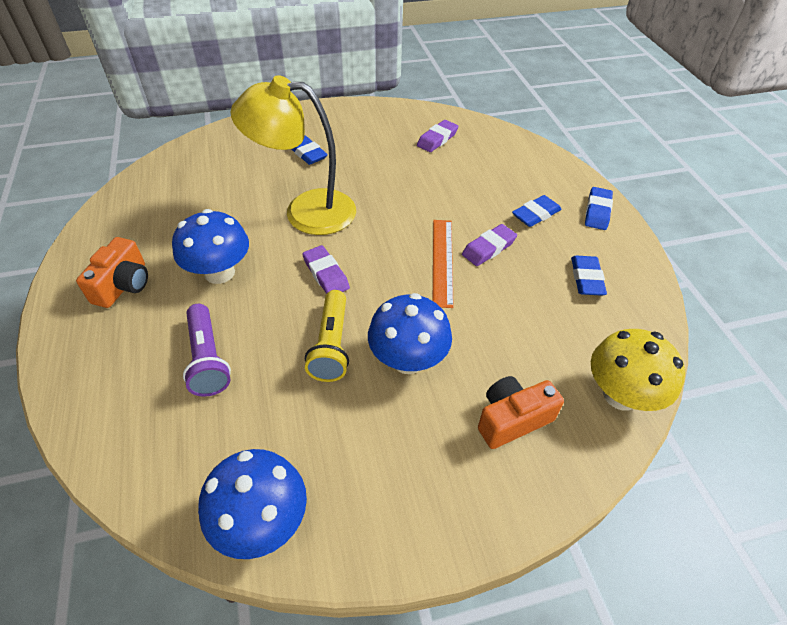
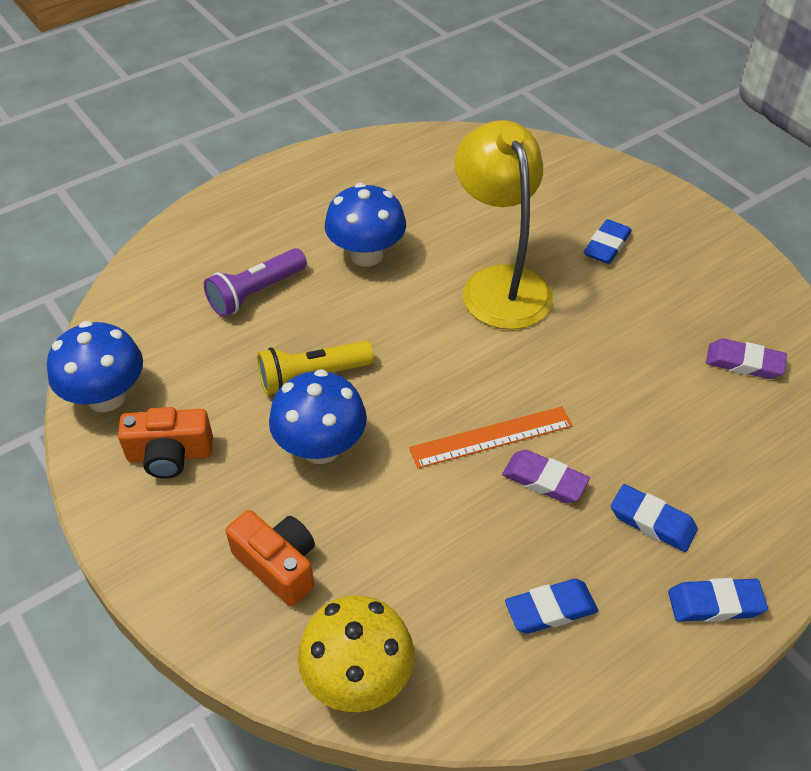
camera: 70 degrees right, 0 degrees up
(123, 285) = (316, 199): orange camera -> orange camera (170, 455)
(326, 274) = (409, 337): purple eraser -> none

